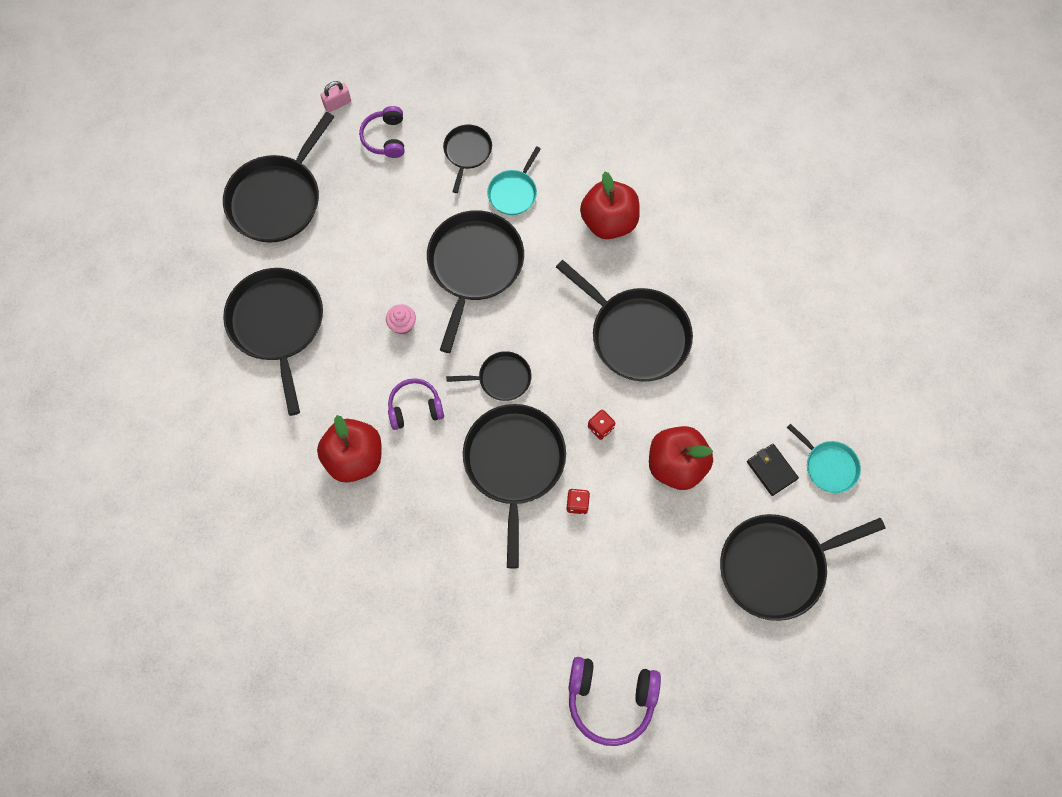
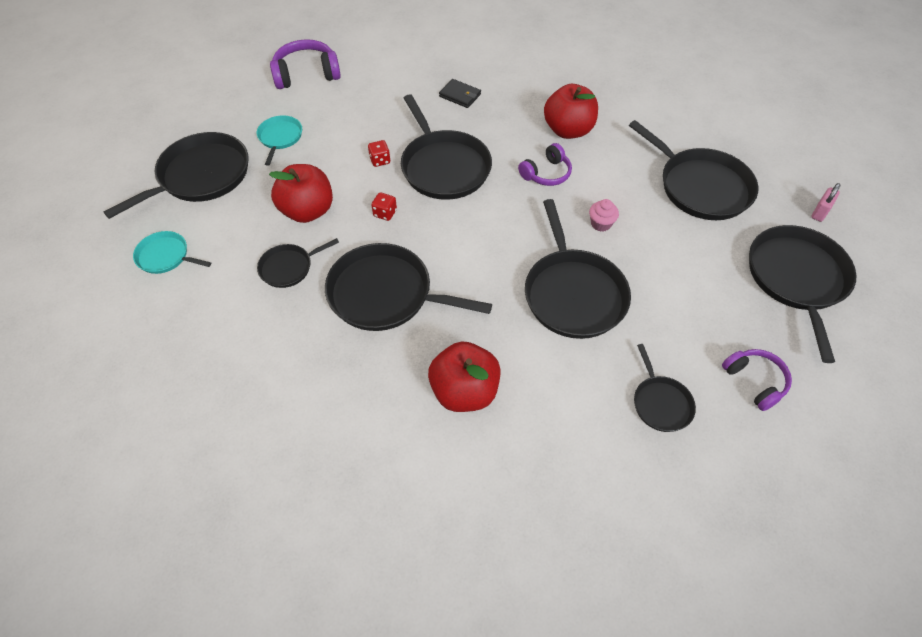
camera: 155 degrees right, 15 degrees down
(337, 104) = (835, 397): pink padlock -> pink padlock (820, 212)
(501, 378) = (489, 217): black pan -> black pan (289, 267)
(513, 192) = (582, 380): turquoise pan -> turquoise pan (280, 138)
(771, 470) = (220, 236): black wallet -> black wallet (460, 95)

